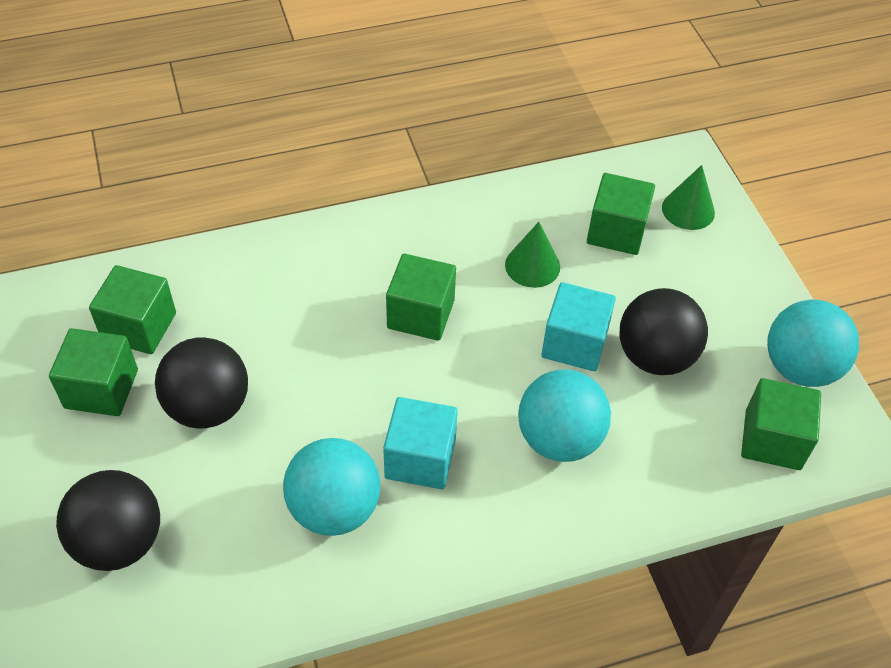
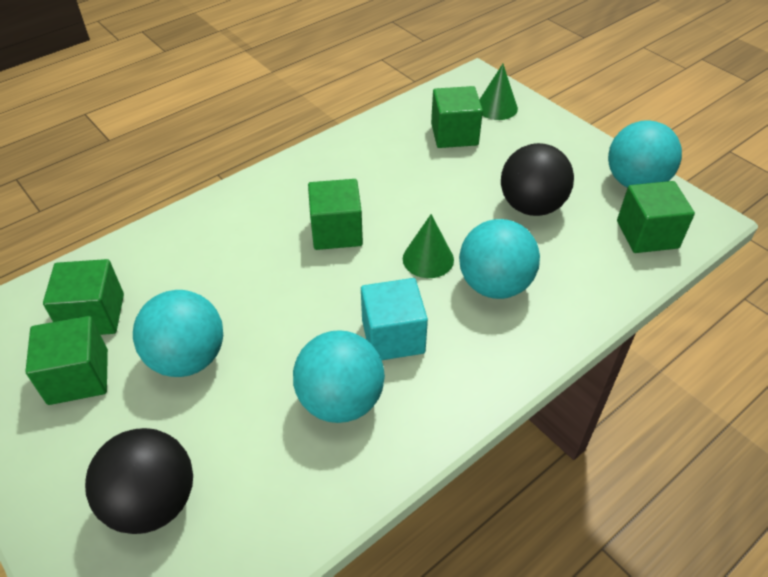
camera: 20 degrees left, 5 degrees down
(208, 407) = (188, 358): black ball -> turquoise ball
(532, 266) = (405, 174): green cone -> green cone (428, 259)
(574, 343) = (467, 216): turquoise cube -> none

